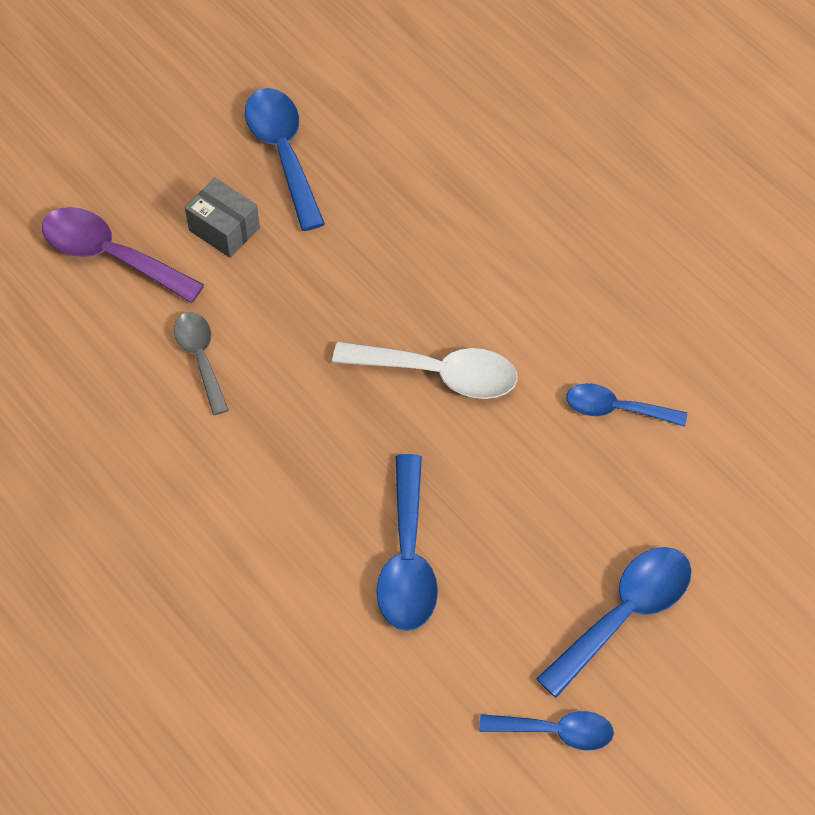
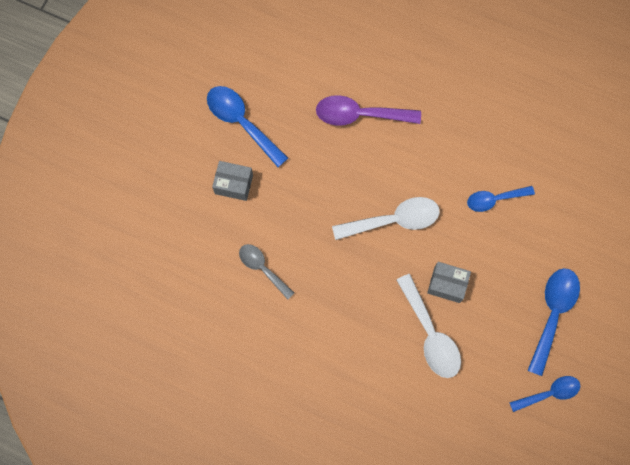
camera: 25 degrees left, 15 degrees up
(111, 255) = (180, 228): purple spoon -> purple spoon (360, 115)
(407, 558) = (430, 334): blue spoon -> white spoon
(473, 499) = (447, 284): none -> grey box

